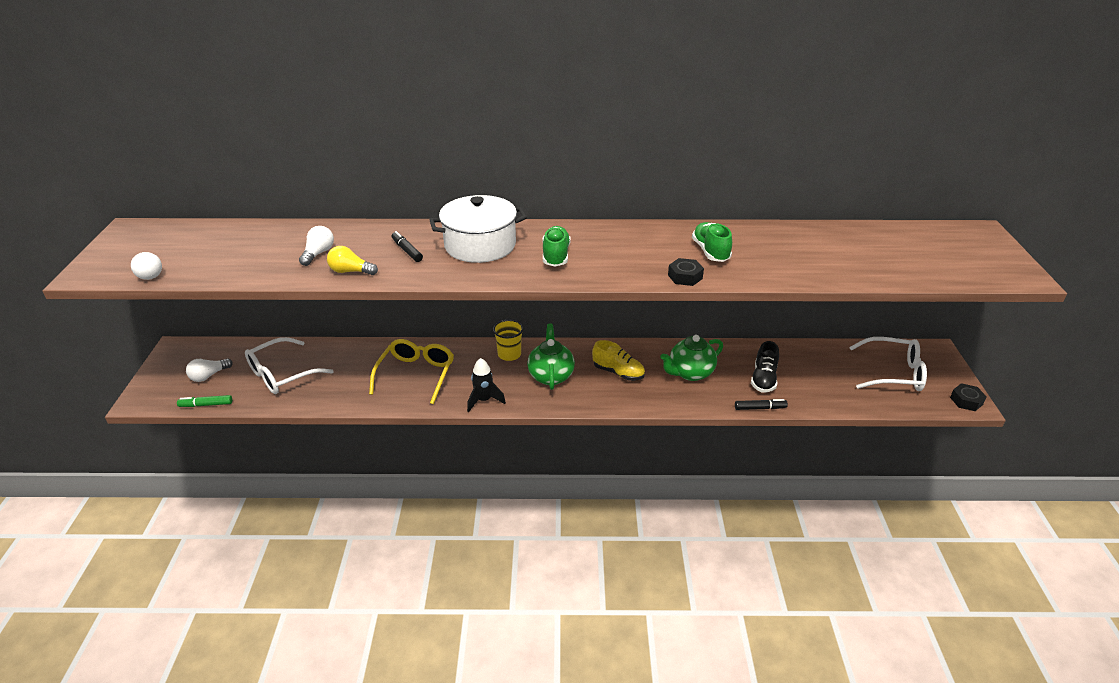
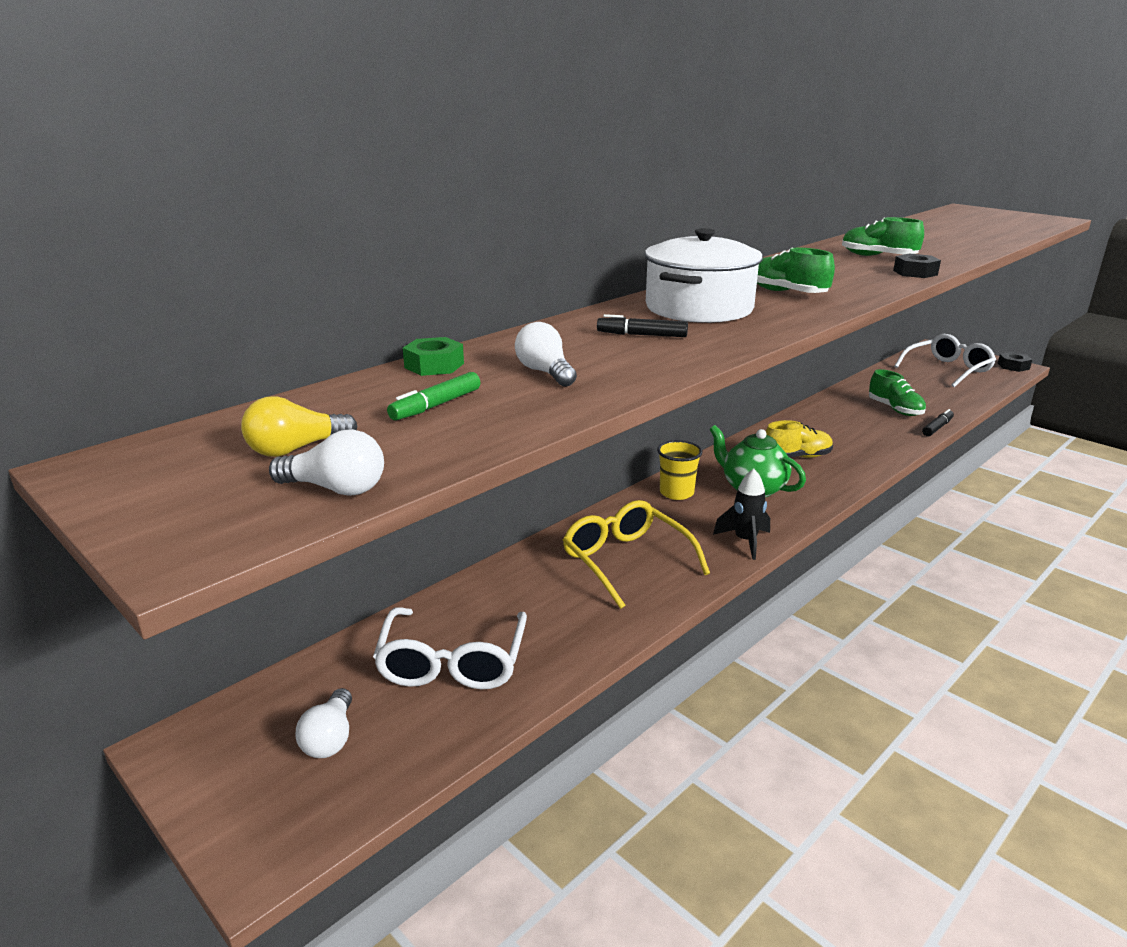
camera: 45 degrees left, 10 degrees down
(206, 405) = (410, 774): green marker -> green marker (436, 405)
(297, 228) = (434, 365): none -> green nut
(351, 271) = (640, 370): yellow light bulb -> yellow light bulb (296, 449)
(690, 373) = (844, 430): green teapot -> none
(763, 379) = (895, 409): black shoe -> green shoe

